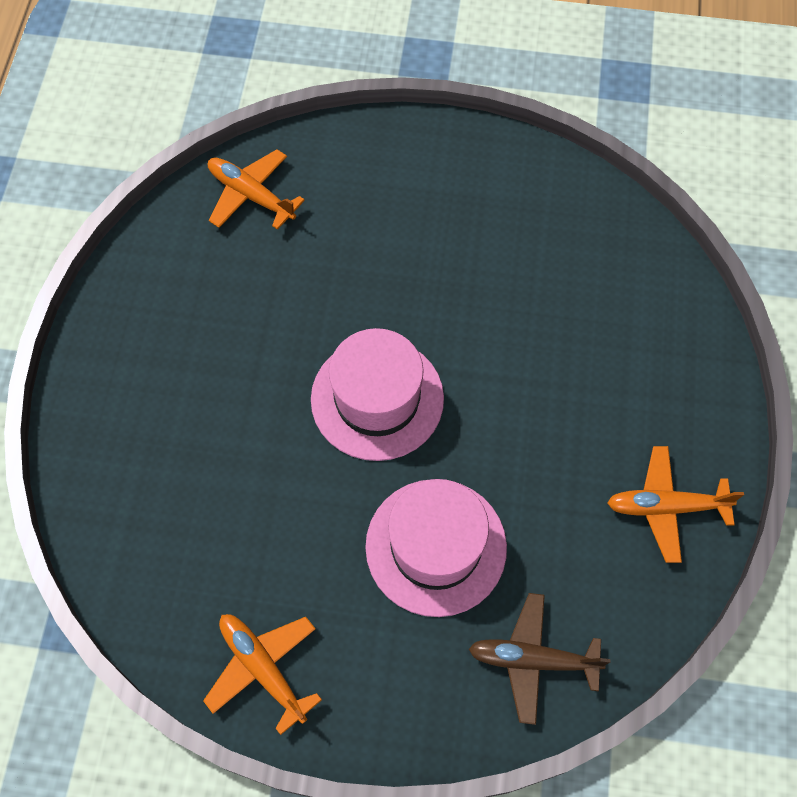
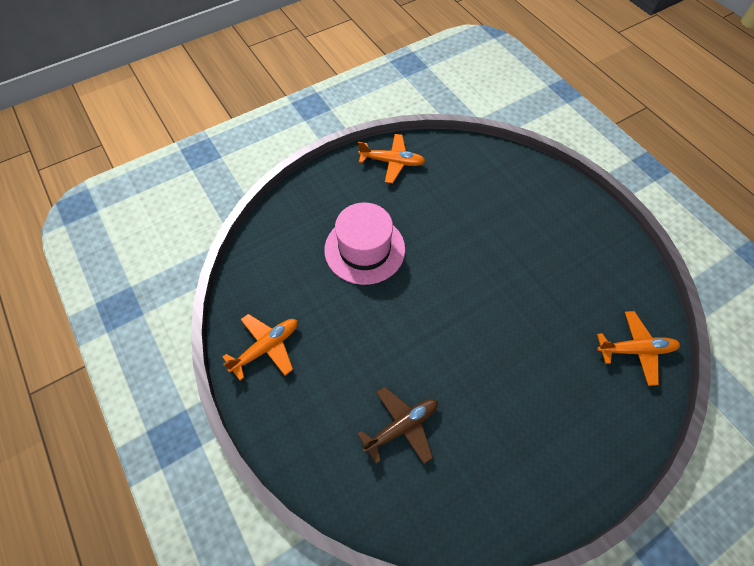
camera: 140 degrees right, 5 degrees down
(377, 398) = (454, 292): pink hat -> none
(532, 659) = (285, 236): brown plane -> brown plane (402, 426)

